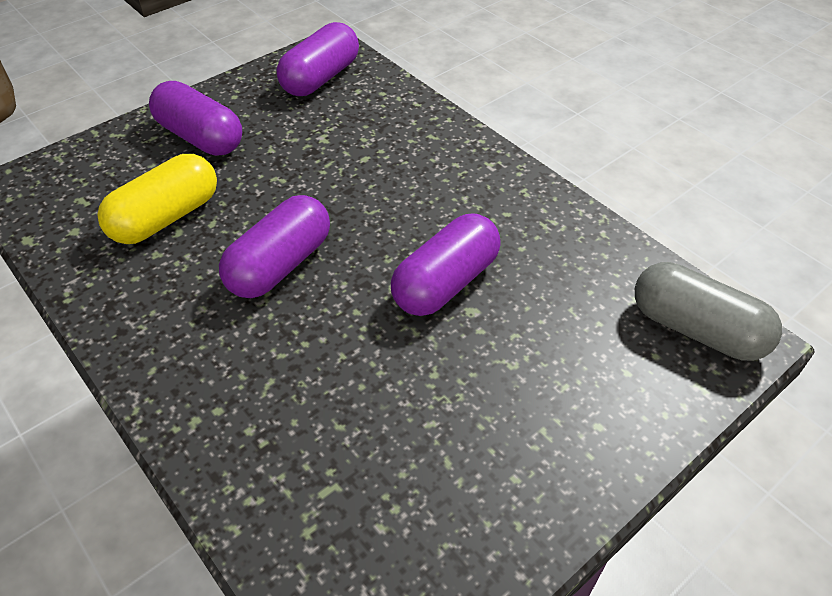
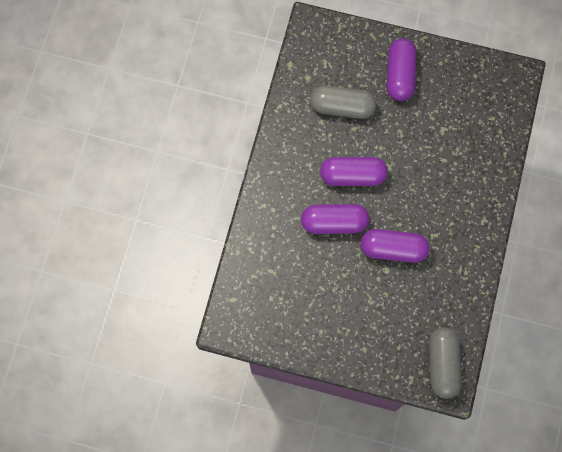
camera: 55 degrees right, 25 degrees up
(166, 218) = (342, 107): yellow capsule -> grey capsule
(320, 78) = (487, 92): purple capsule -> purple capsule (334, 223)

